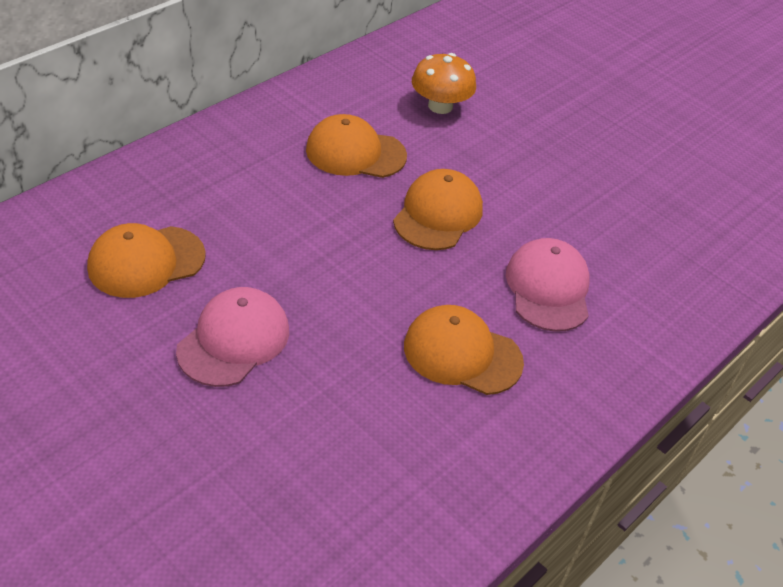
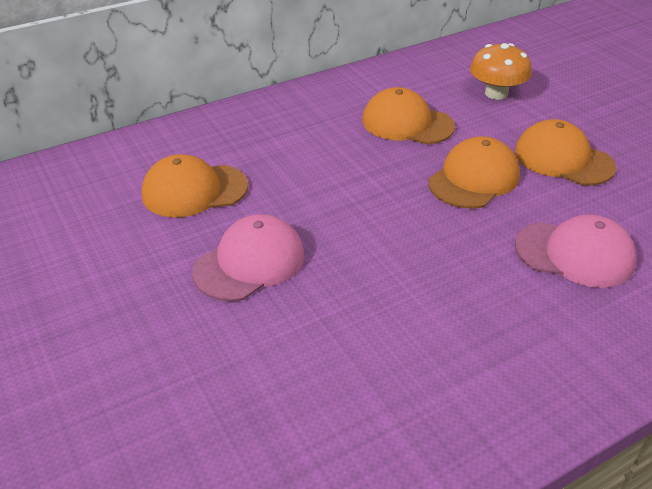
camera: 20 degrees right, 5 degrees down
(462, 354) = (470, 303): orange cap -> orange cap (563, 159)
(548, 288) = (575, 254): pink cap -> pink cap turned 90 degrees clockwise

